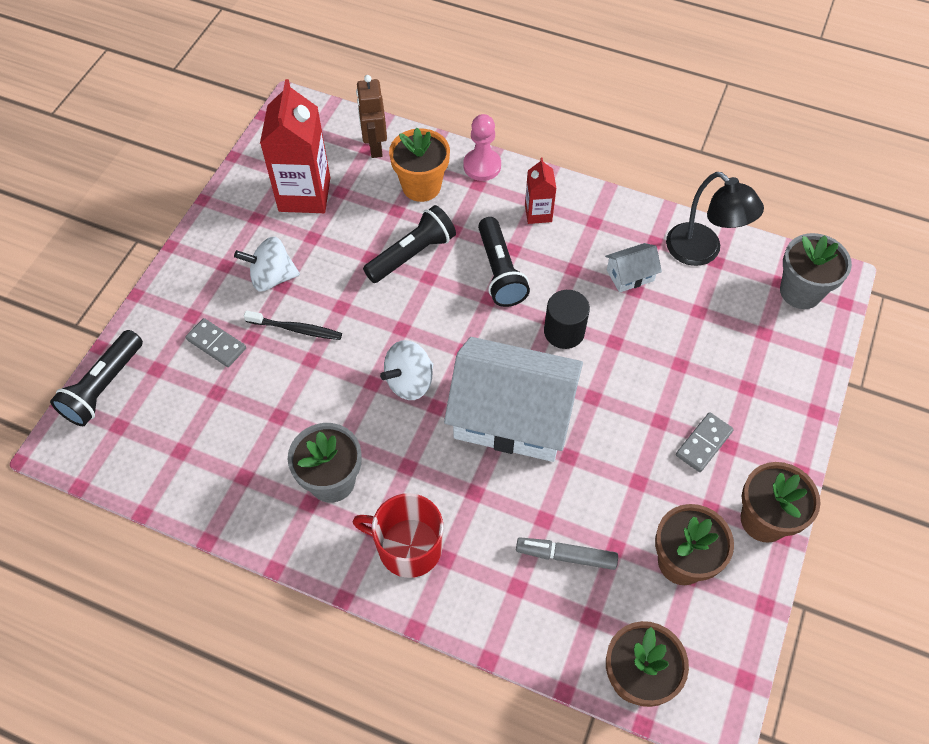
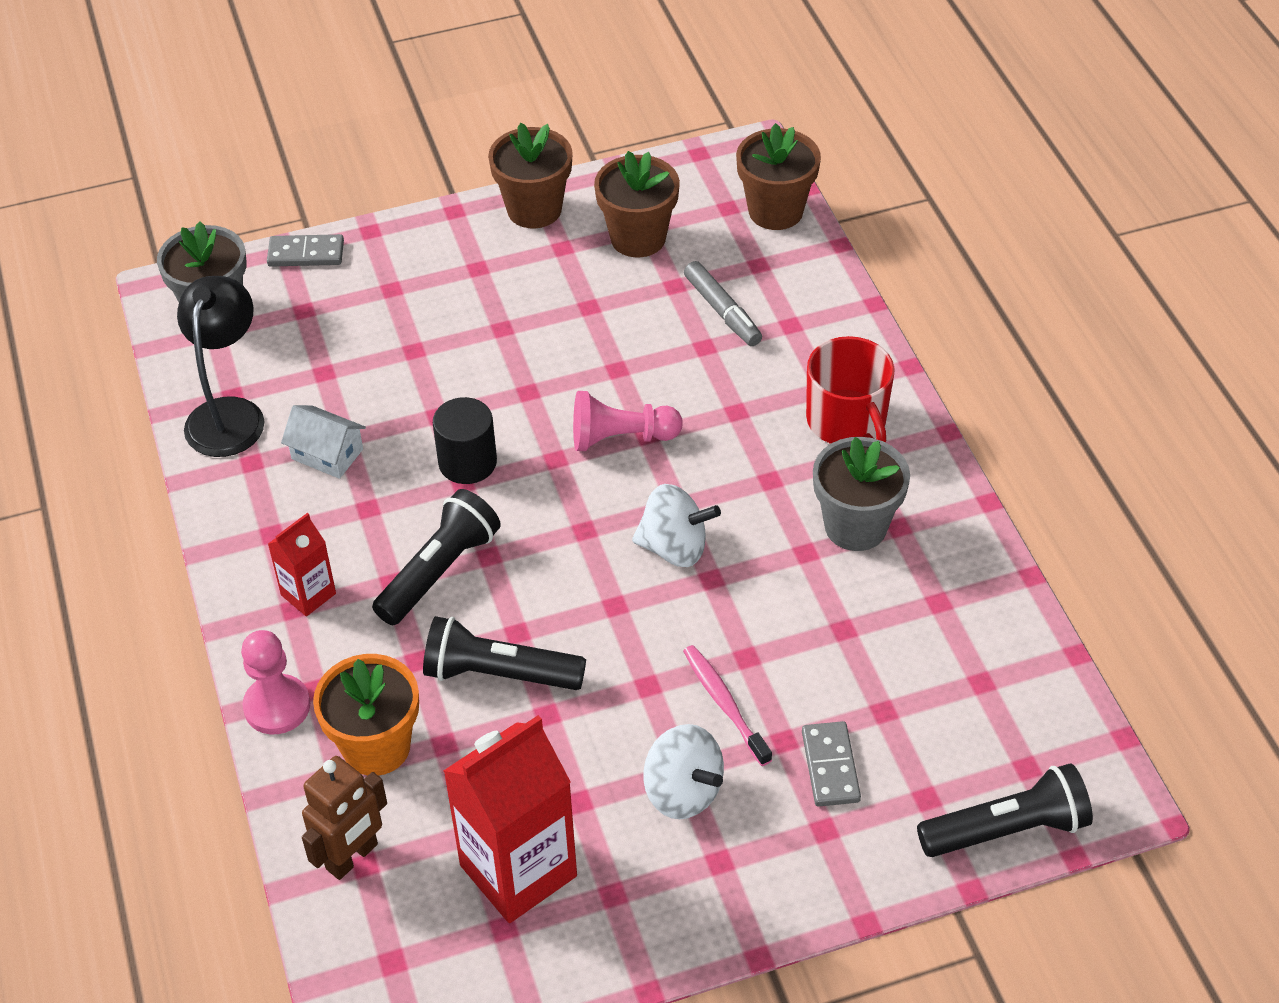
camera: 130 degrees left, 10 degrees down
(296, 329) = (724, 704): black toothbrush -> pink toothbrush
(512, 416) = (620, 438): white house -> pink pawn
(704, 443) = (494, 285): grey domino -> grey domino (306, 253)

